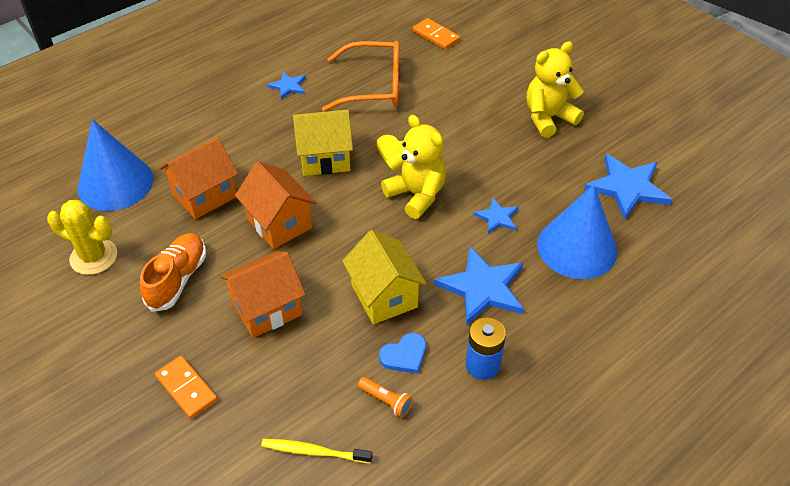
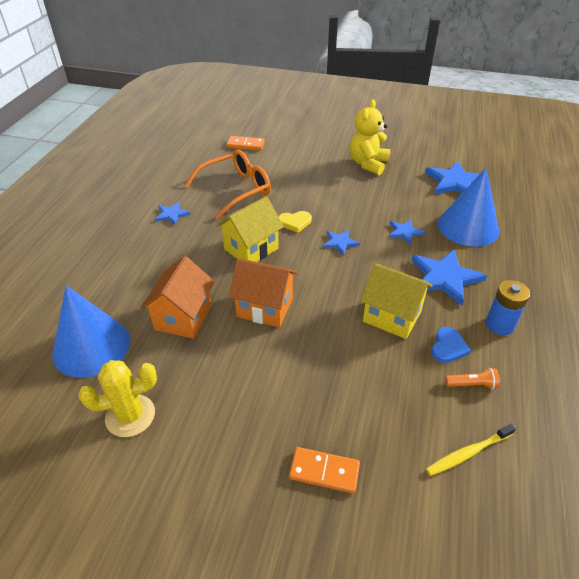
camera: 35 degrees left, 5 degrees down
(177, 279) = (226, 391): orange shoe -> none
(267, 309) = (321, 372): orange house -> none
(416, 195) = (340, 242): yellow teddy bear -> blue star

